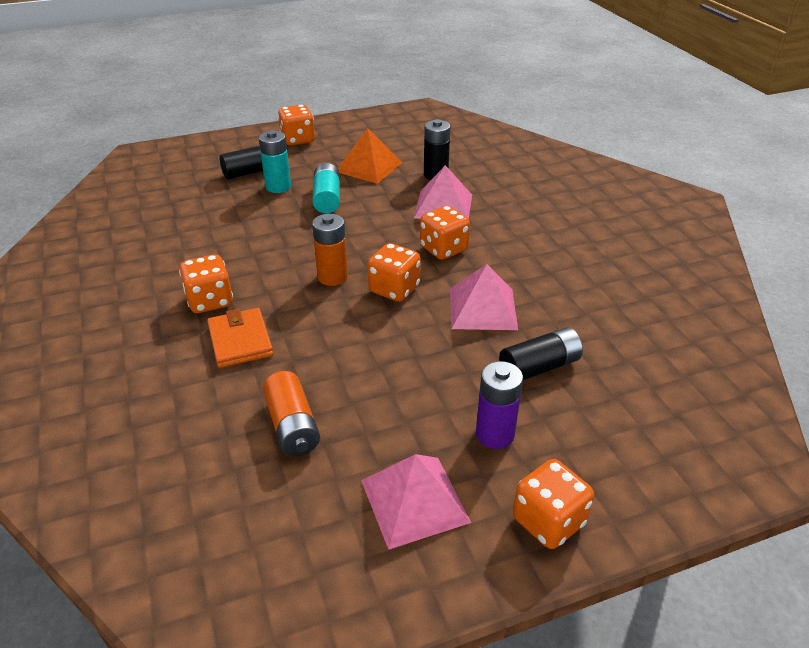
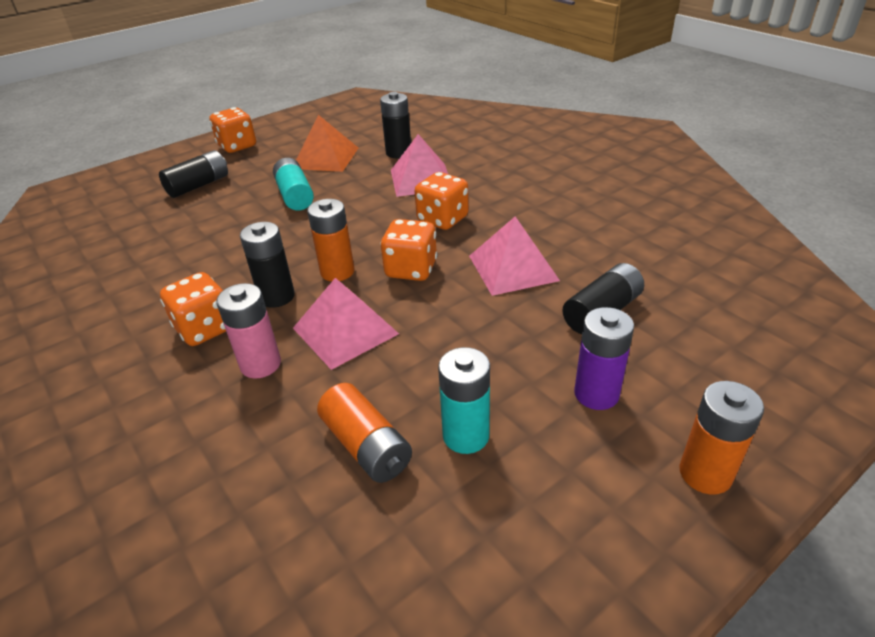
camera: 15 degrees left, 0 degrees up
(240, 341) = (260, 364): orange wallet -> pink battery
(275, 287) = (277, 296): none -> black battery
(278, 187) = (235, 194): turquoise battery -> turquoise battery (466, 435)
(414, 501) = (550, 494): pink pyramid -> pink pyramid (345, 331)
(548, 521) = (705, 473): orange dice -> orange battery

